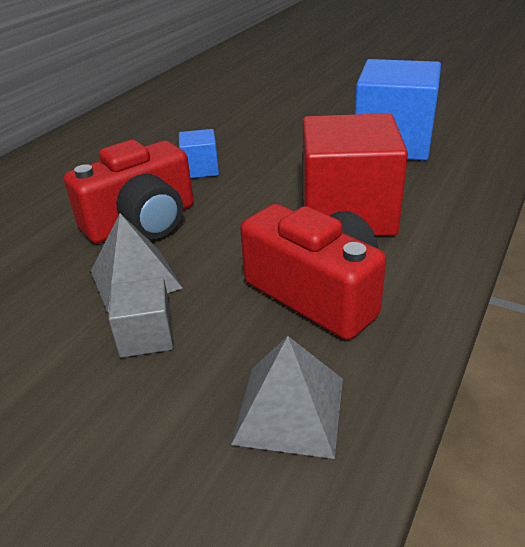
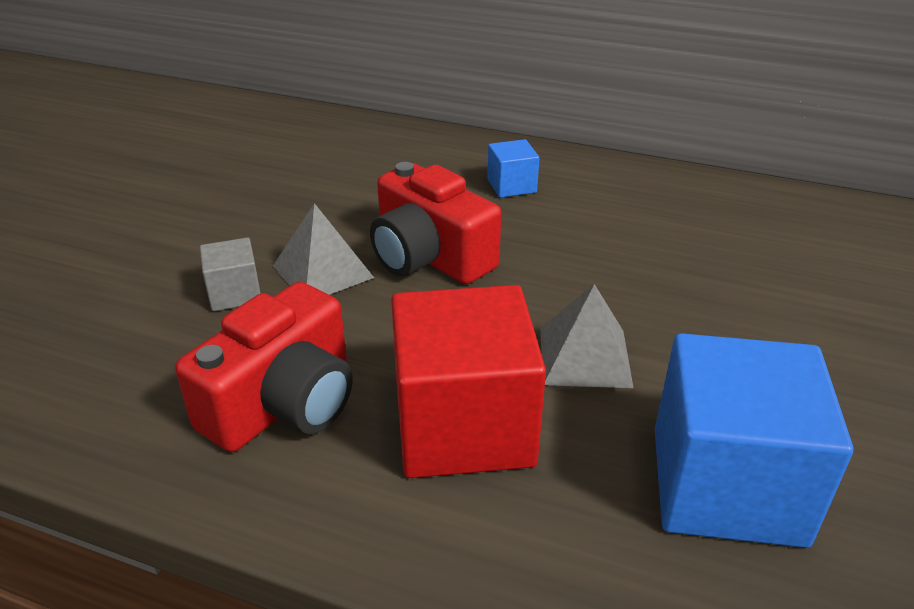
camera: 80 degrees right, 0 degrees up
(200, 169) = (564, 279): blue cube -> blue cube (511, 186)
(290, 410) = (115, 392): grey pyramid -> grey pyramid (584, 357)

